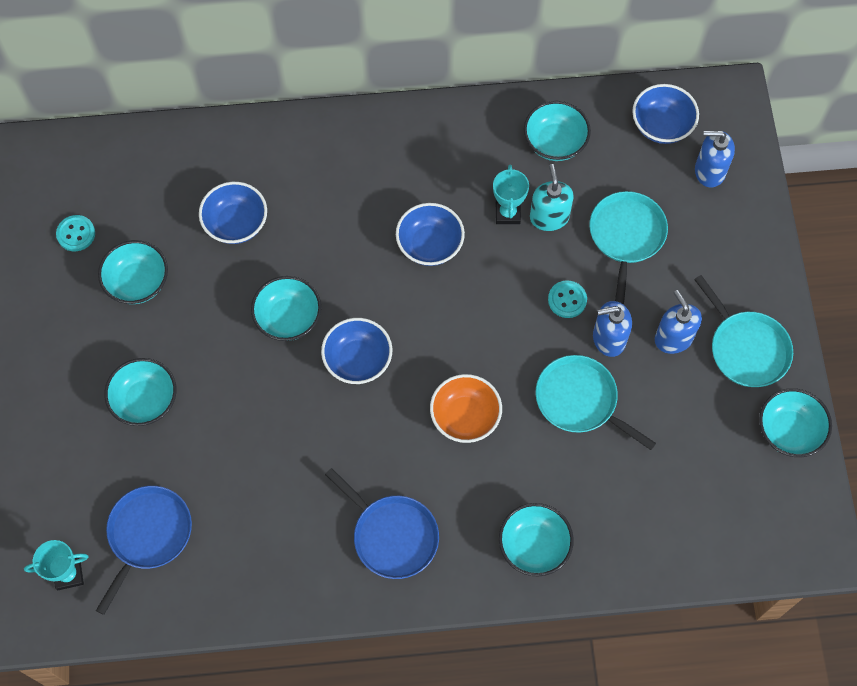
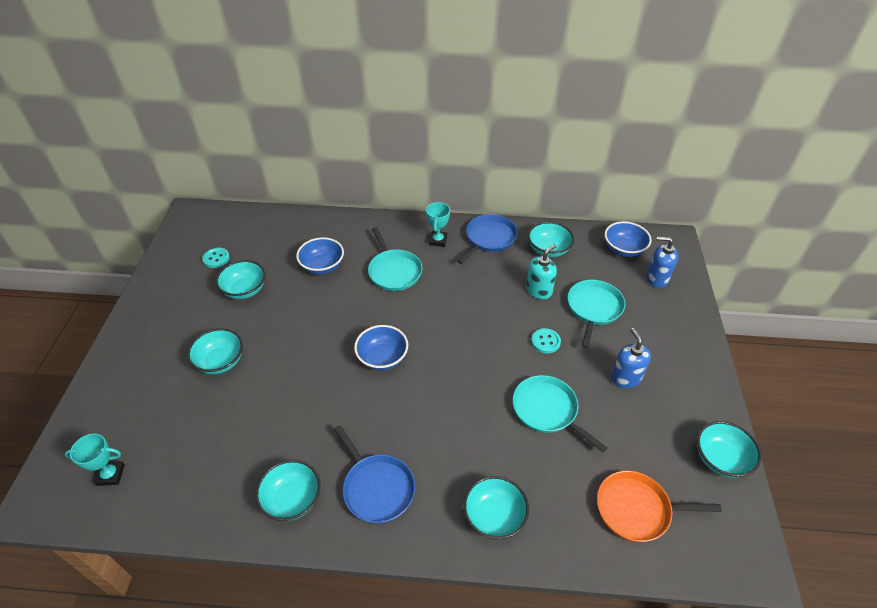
camera: 10 degrees right, 20 degrees down
(148, 535) = (184, 455): blue pan -> blue pan (489, 238)
(288, 318) = (340, 325): turquoise bowl -> turquoise bowl (292, 499)
(430, 245) = (451, 295): blue bowl -> none
(465, 417) = (455, 408): orange bowl -> none
(507, 213) = (509, 284): turquoise trophy -> turquoise trophy (438, 240)
(549, 217) = (539, 290): turquoise soap dispenser -> turquoise soap dispenser turned 45 degrees clockwise
(608, 338) = (574, 371): blue soap dispenser -> none
(693, 509) = (636, 509): none -> orange pan
(746, 348) = (684, 393): turquoise pan -> turquoise pan (394, 271)

